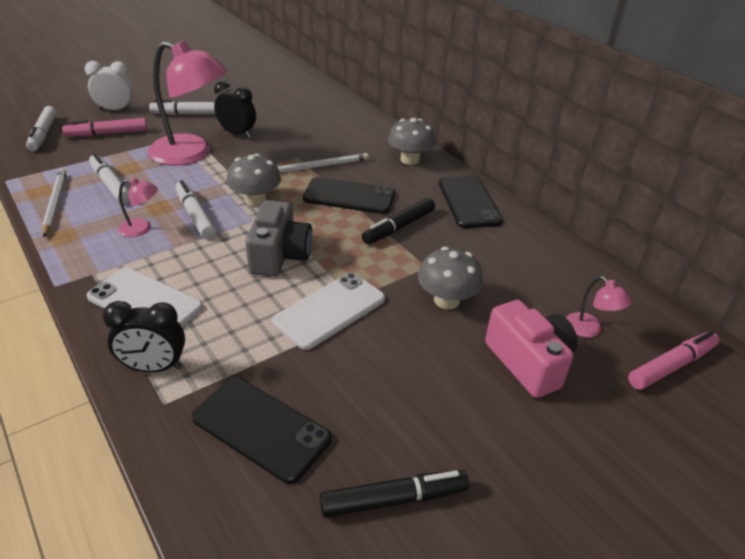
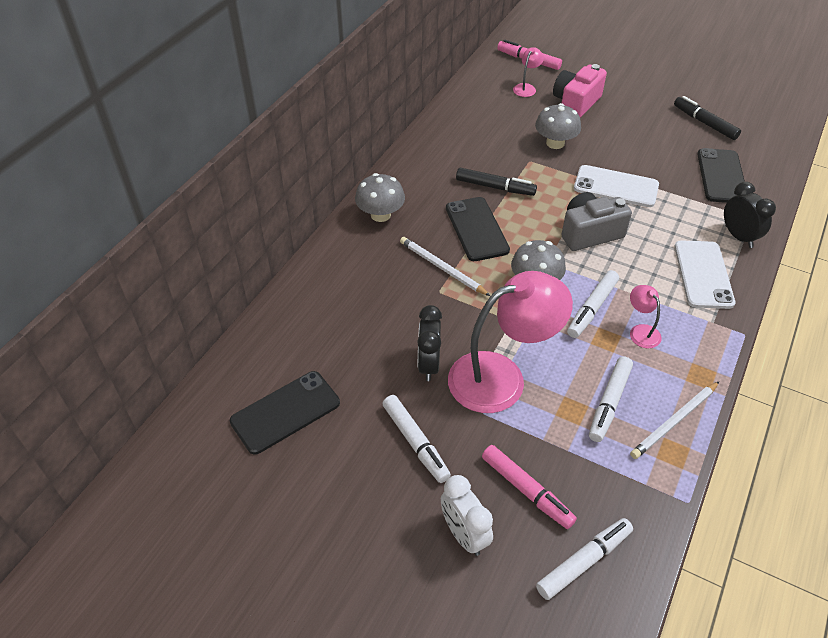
camera: 115 degrees left, 10 degrees up
(191, 154) = (501, 377): pink lamp -> pink lamp turned 75 degrees clockwise
(468, 202) = (425, 162): black phone -> black phone (285, 412)

